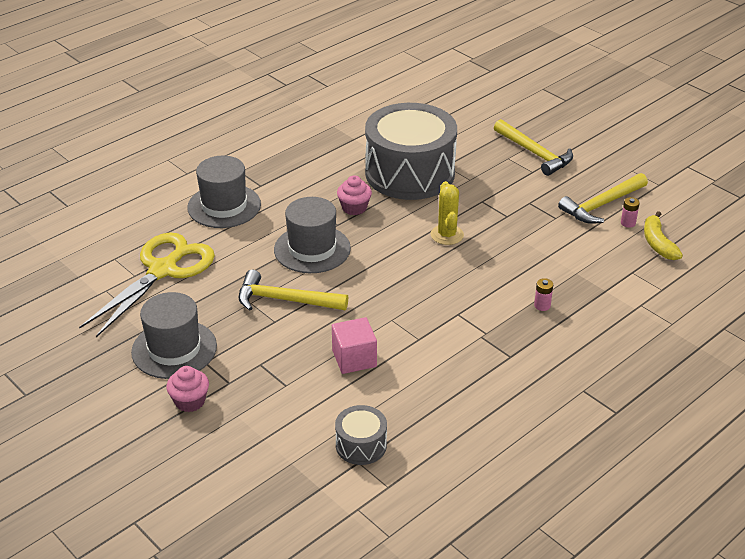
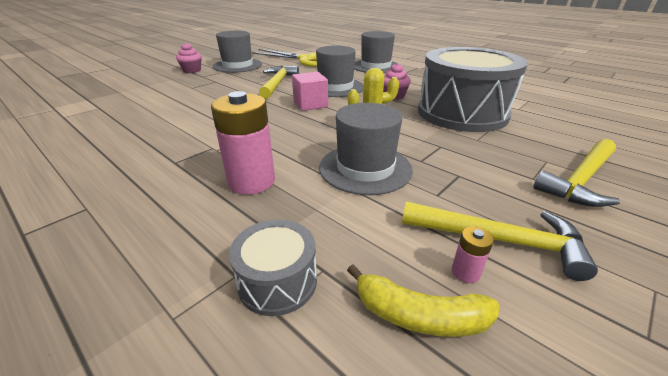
camera: 85 degrees right, 5 degrees down
(354, 358) = (207, 103): pink cube -> pink cube (310, 104)
(361, 445) = (114, 108): grey drum -> grey drum (277, 281)
(520, 245) = (365, 168): none -> grey hat
(542, 305) = (251, 181): pink battery -> pink battery, size x2.34
(601, 205) = (499, 240): yellow hammer -> yellow hammer turned 150 degrees clockwise
(658, 243) = (419, 315): yellow banana -> yellow banana turned 150 degrees counterclockwise

